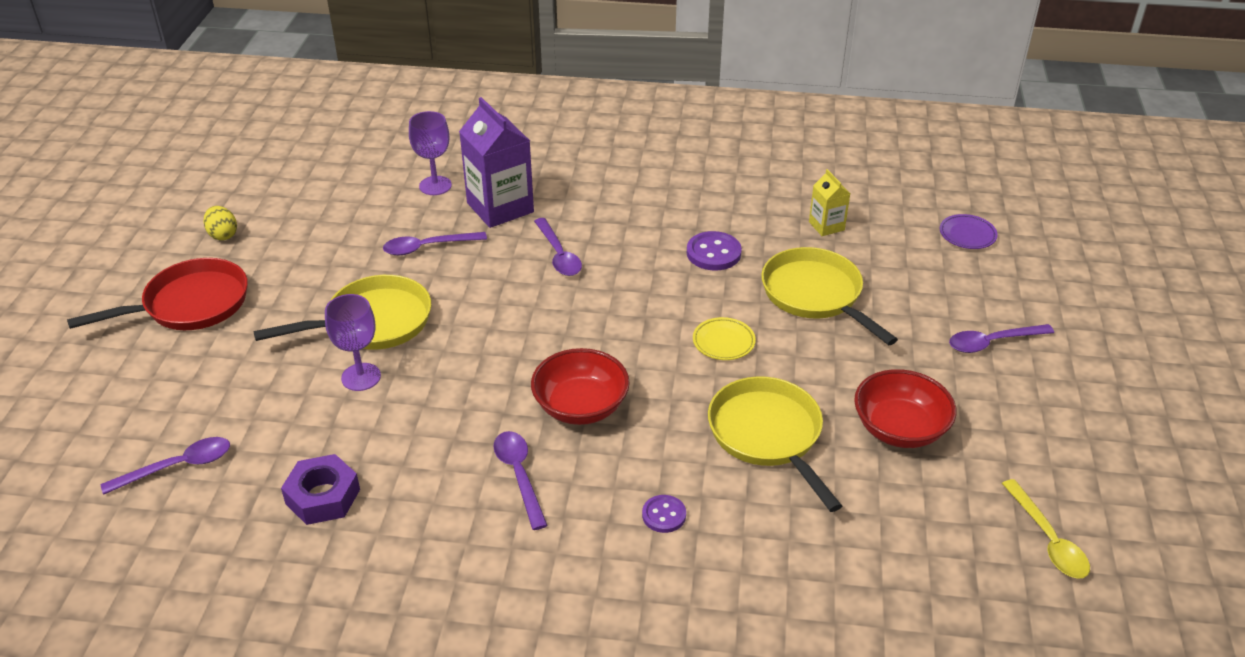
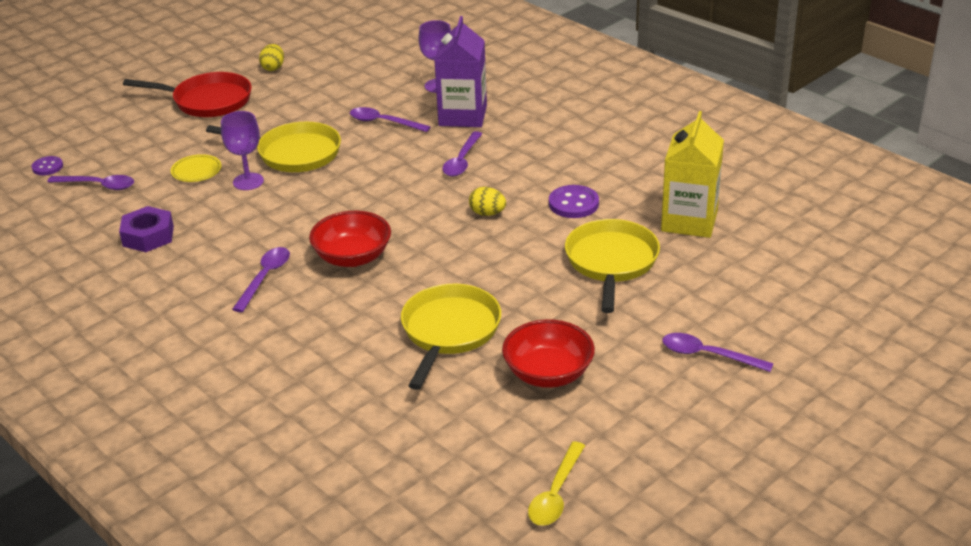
camera: 40 degrees right, 5 degrees down
(650, 298) = (487, 213): none -> yellow egg
(664, 515) = (319, 342): purple button -> purple button (47, 167)
(723, 342) = (500, 262): yellow plate -> yellow plate (196, 171)
(826, 226) = (689, 221): yellow carton -> yellow carton, size x1.93
(967, 235) = (803, 275): purple plate -> none

